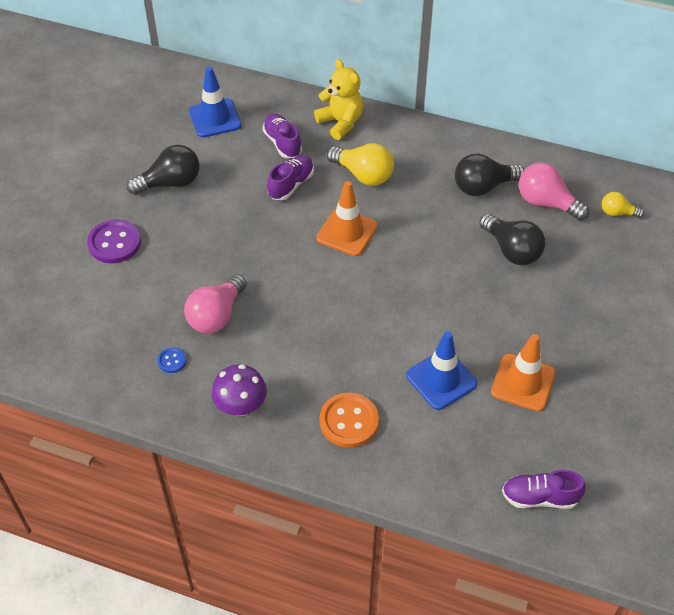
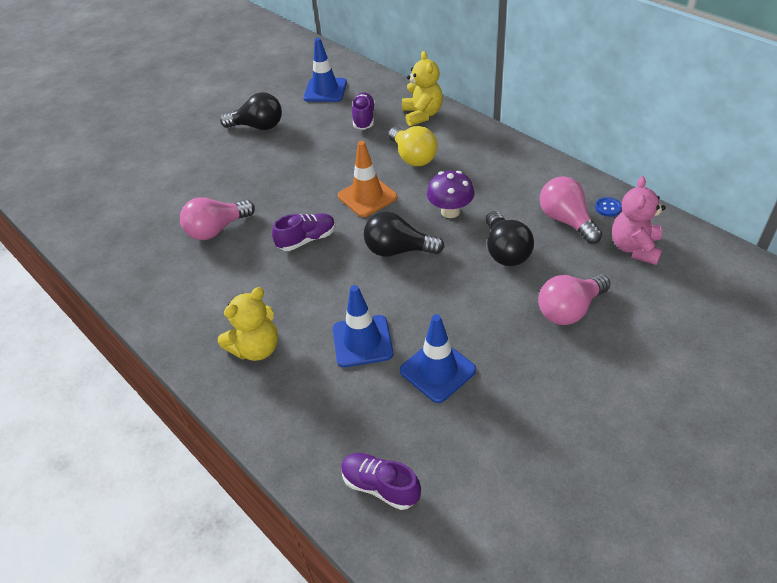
camera: 30 degrees right, 5 degrees down
(114, 243) = (186, 157): purple button -> none
(172, 361) = (158, 253): blue button -> blue button (608, 208)
(241, 406) = (181, 305): purple mushroom -> purple mushroom (450, 211)
(291, 185) = (348, 150): purple shoe -> purple shoe (307, 240)
(349, 421) = (256, 348): orange button -> yellow teddy bear
(483, 187) = (513, 192): black light bulb -> black light bulb (398, 250)
(523, 382) = (437, 370): orange traffic cone -> blue traffic cone
(597, 289) = (569, 310): none -> pink light bulb
(617, 213) = (634, 248): yellow light bulb -> pink teddy bear

